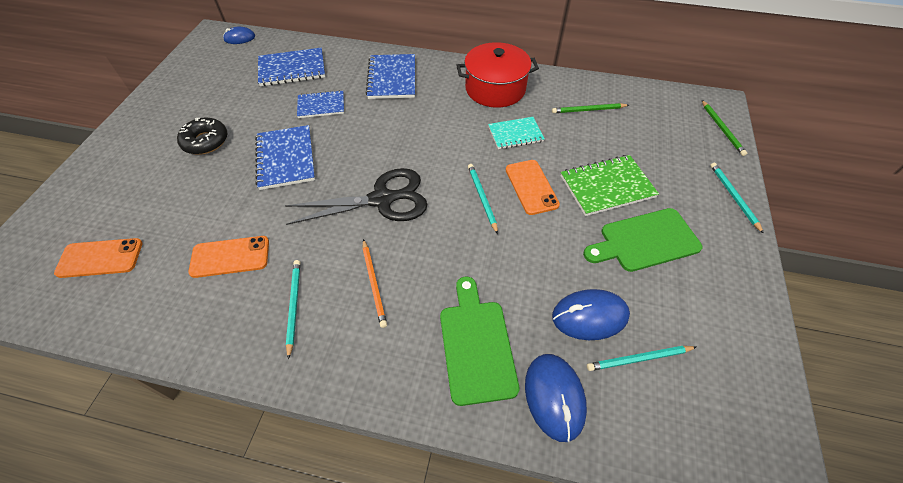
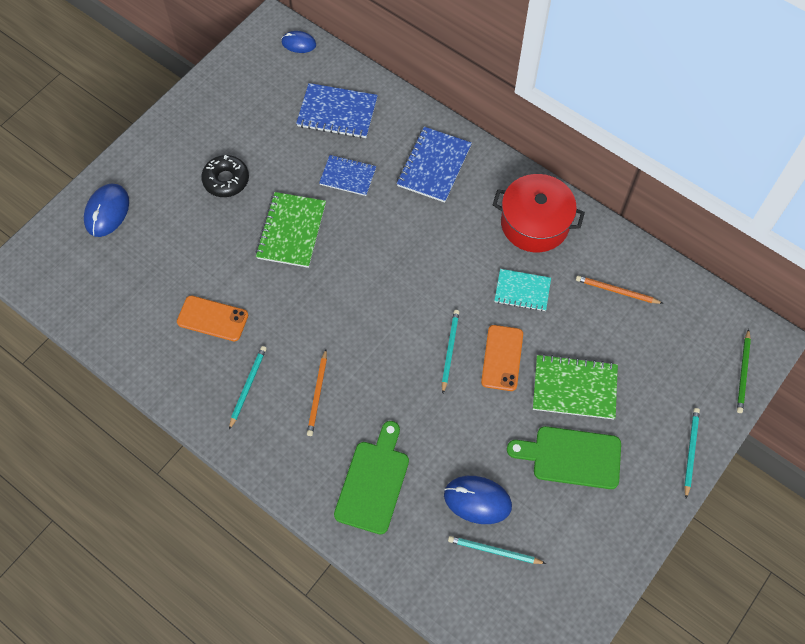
camera: 25 degrees right, 10 degrees up
(100, 258) = (112, 276): orange phone -> none
(286, 158) = (291, 231): blue notebook -> green notebook
(382, 199) = (359, 314): black scissors -> none
(554, 397) = (410, 547): blue mouse -> blue mouse (107, 211)
(588, 110) = (617, 291): green pencil -> orange pencil

